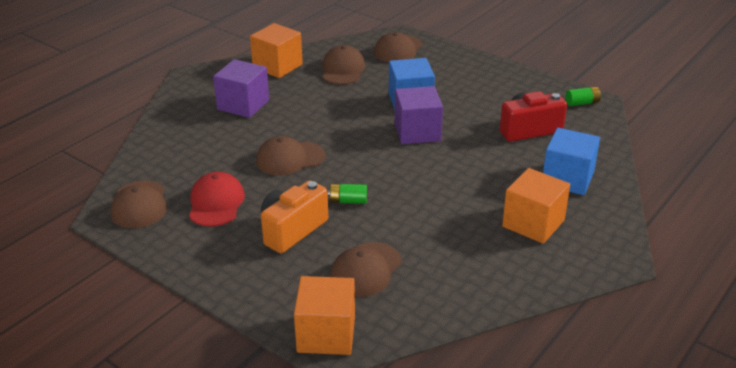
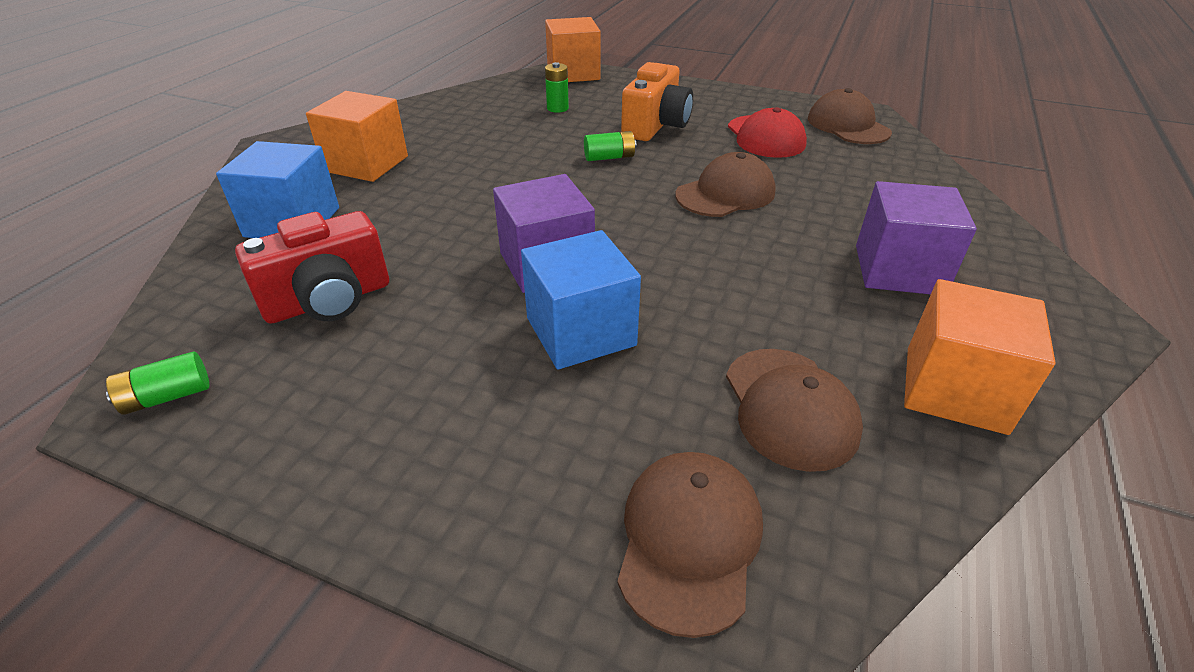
camera: 165 degrees right, 5 degrees up
(366, 270) = (557, 108): brown cap -> green battery

